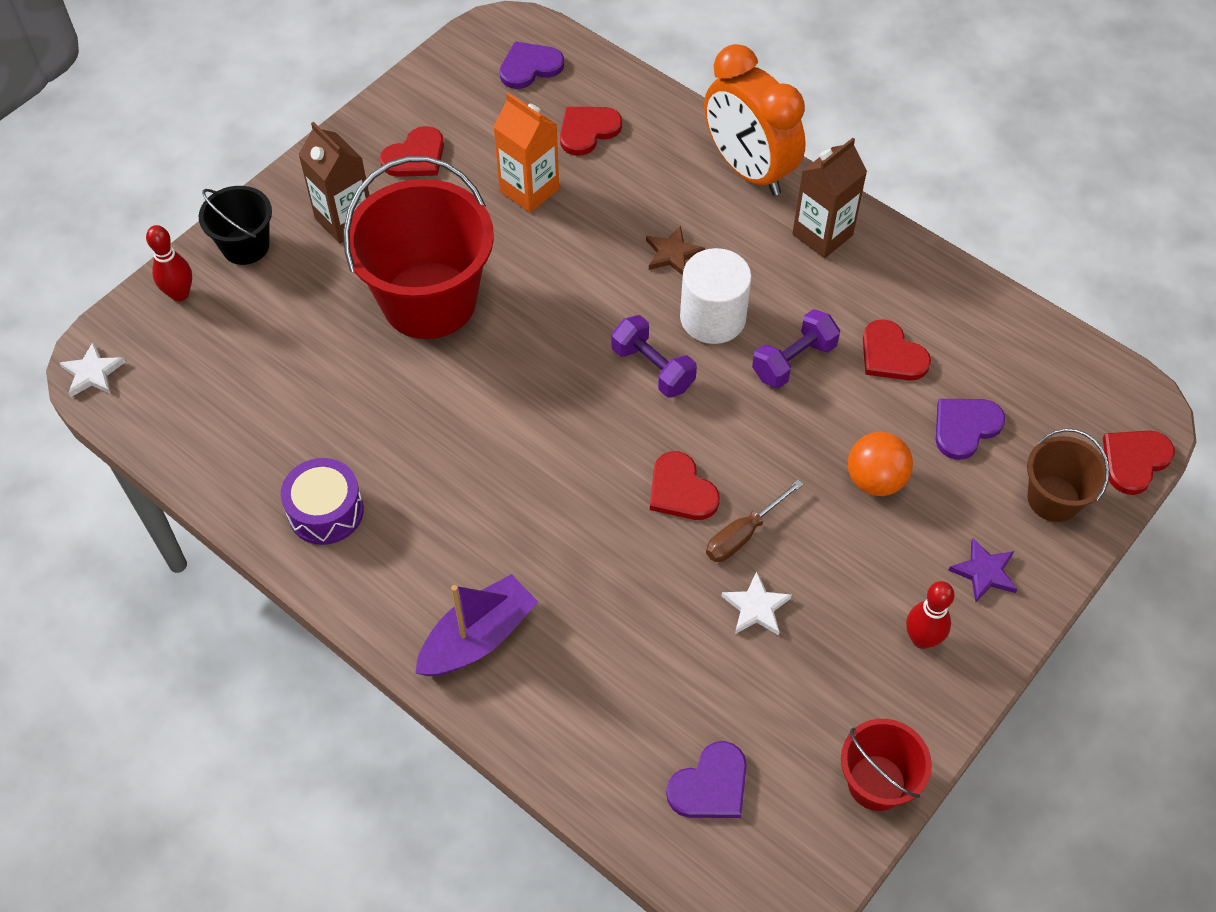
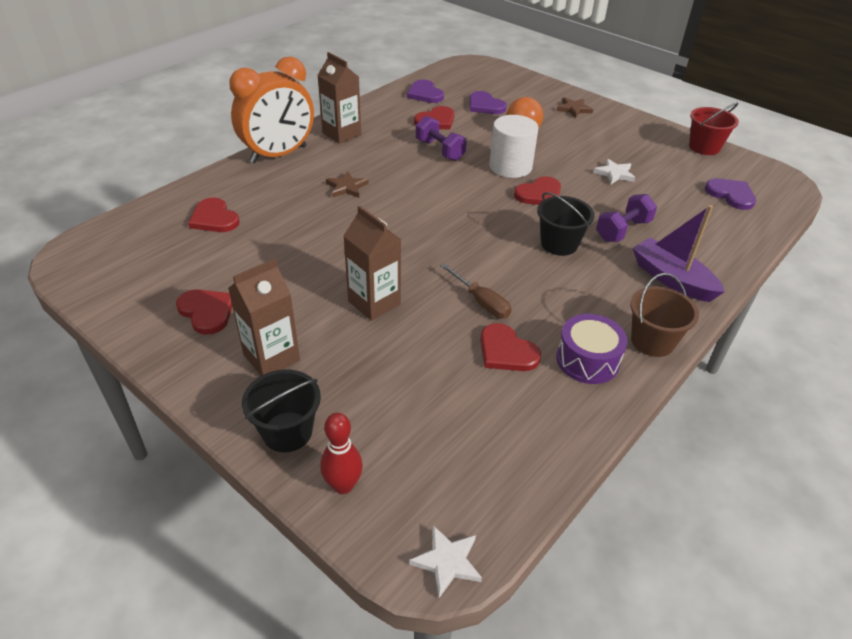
camera: 90 degrees left, 15 degrees down
(429, 300) = (374, 303): red bucket -> brown carton
(529, 67) = (127, 245): purple heart -> purple heart (425, 94)
(529, 190) = (268, 248): orange carton -> none
(554, 504) = (559, 244): none -> black bucket
(653, 368) = (445, 200): purple dumbbell -> purple dumbbell (623, 230)
(713, 318) = (404, 175): white cylinder -> white cylinder (510, 166)
(743, 534) = (566, 175): brown screwdriver -> brown screwdriver (481, 302)
(922, 639) = (618, 128): red bowling pin -> none
(984, 572) = (573, 109): purple star -> brown star
(1053, 499) = (526, 89): brown bucket -> brown bucket (652, 341)
(1134, 461) = (501, 68): red heart -> red heart (506, 351)

